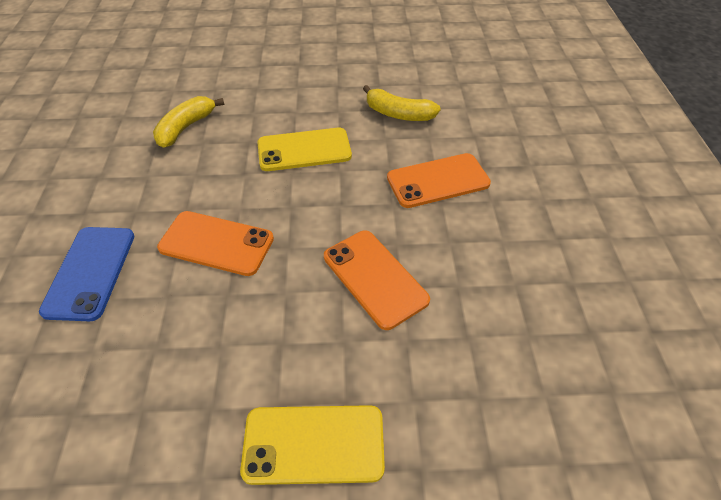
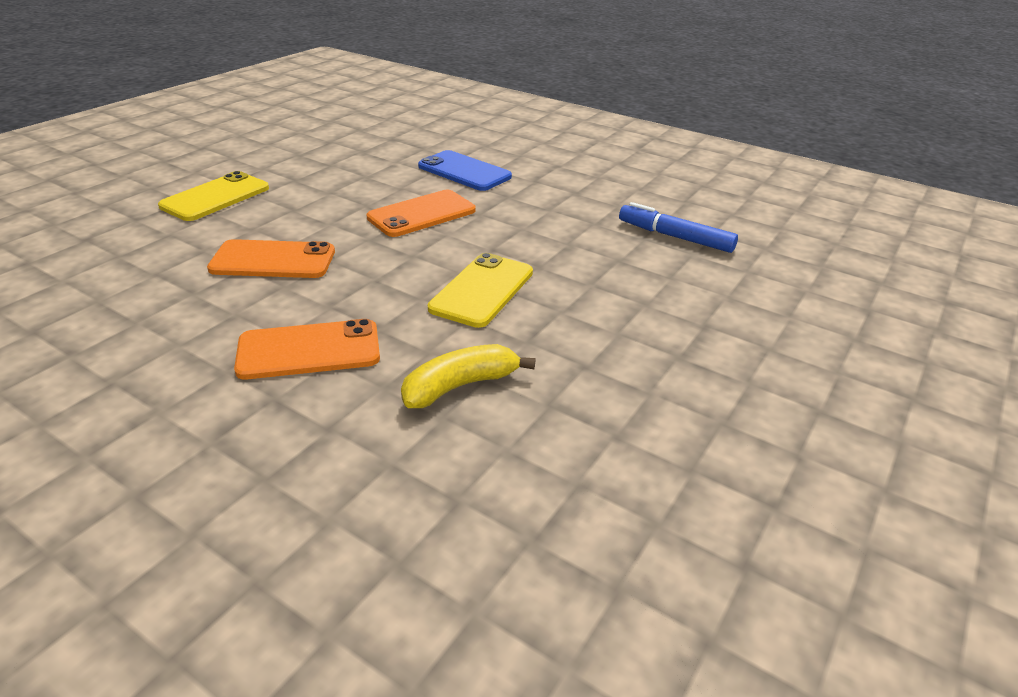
camera: 125 degrees right, 15 degrees down
(152, 103) = (675, 237): none -> blue marker
(186, 128) = (606, 242): yellow banana -> none
(438, 181) = (309, 350): orange phone -> orange phone turned 60 degrees clockwise

